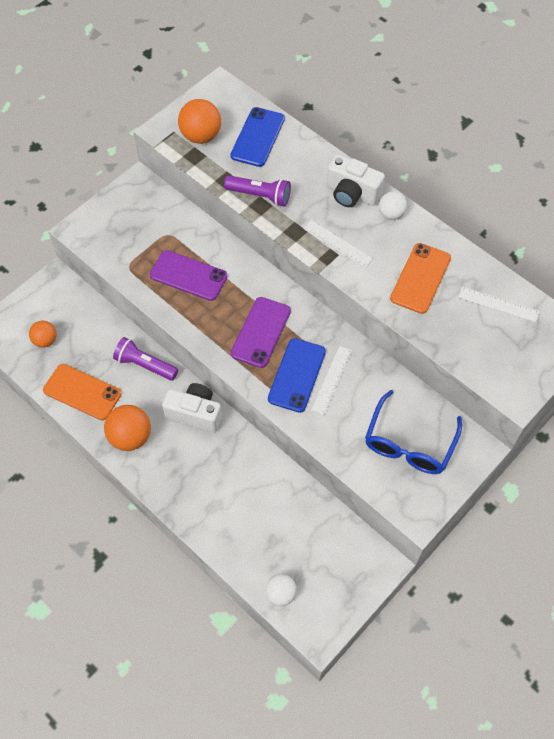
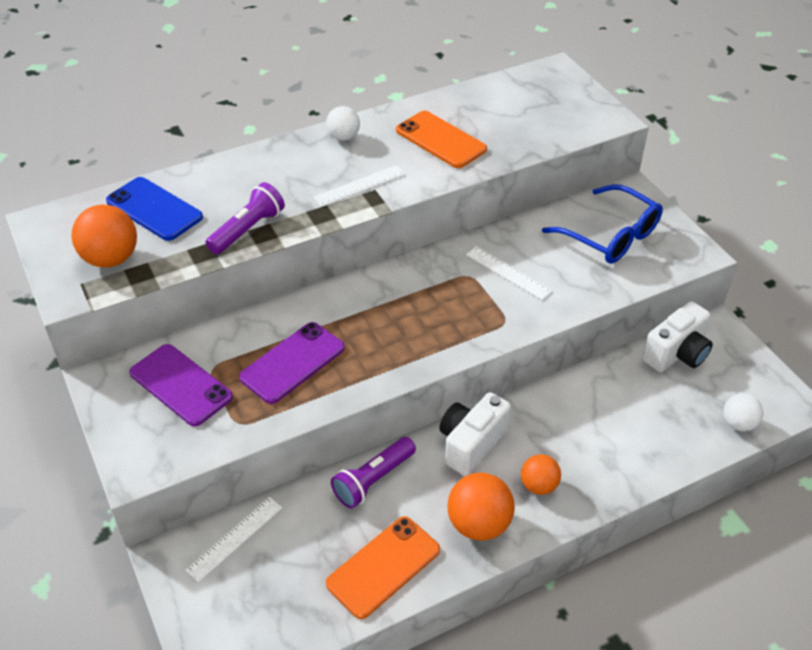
camera: 70 degrees left, 15 degrees down
(45, 340) = (271, 596): orange ball -> orange ball (539, 485)
(261, 332) = (415, 315): purple phone -> purple phone (180, 385)
(297, 375) = (489, 300): blue phone -> none
(352, 194) = (296, 157): white camera -> white camera (676, 353)
(498, 304) = (499, 100): white ruler -> white ruler (235, 538)

